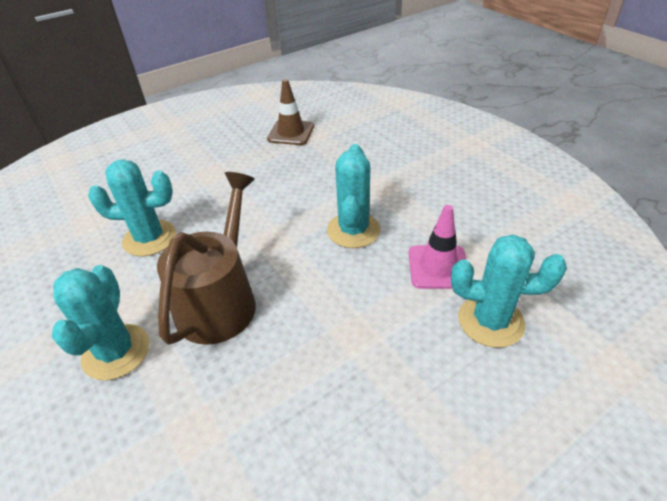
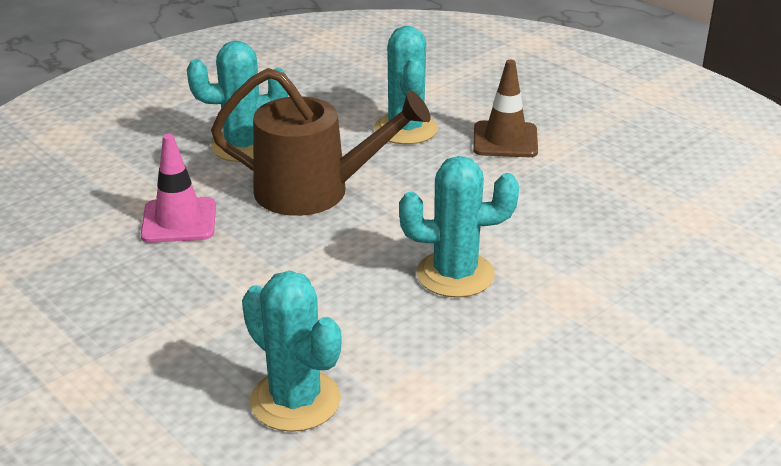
camera: 80 degrees right, 10 degrees down
(291, 133) = (684, 196): brown traffic cone -> brown traffic cone (505, 140)
(438, 267) = (393, 354): pink traffic cone -> pink traffic cone (179, 221)
(490, 321) = (295, 400): turquoise cactus -> turquoise cactus turned 45 degrees counterclockwise

